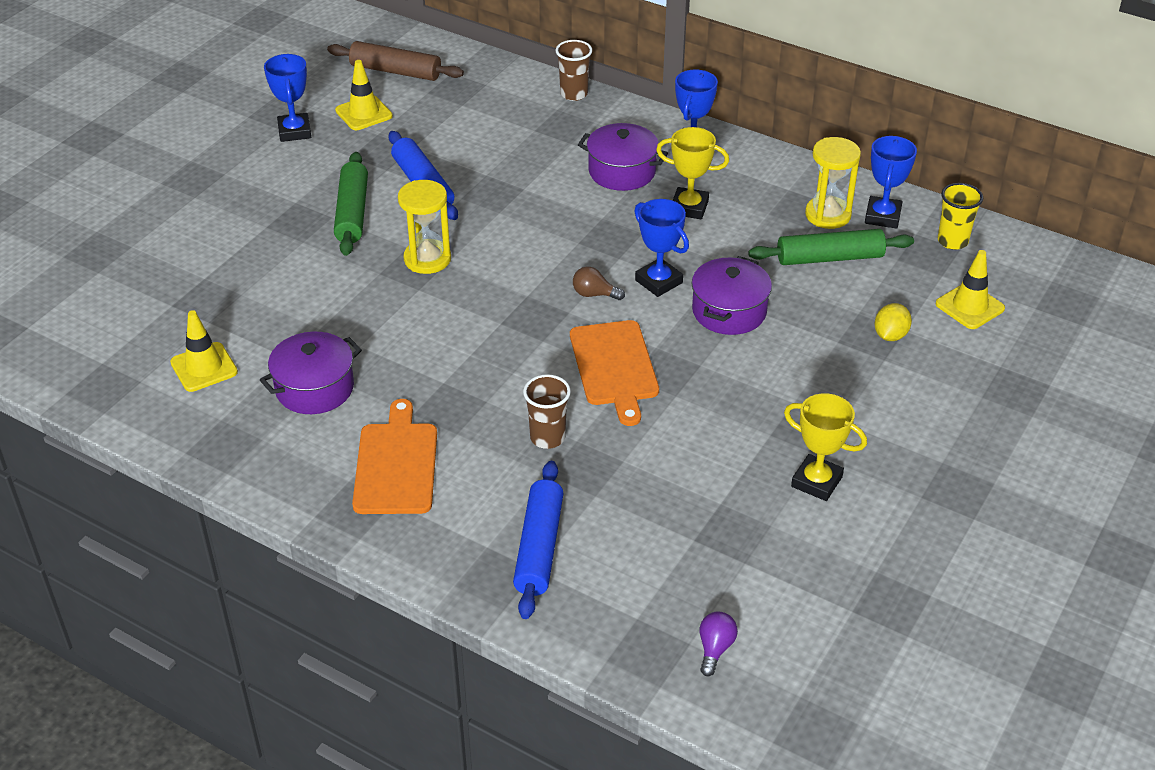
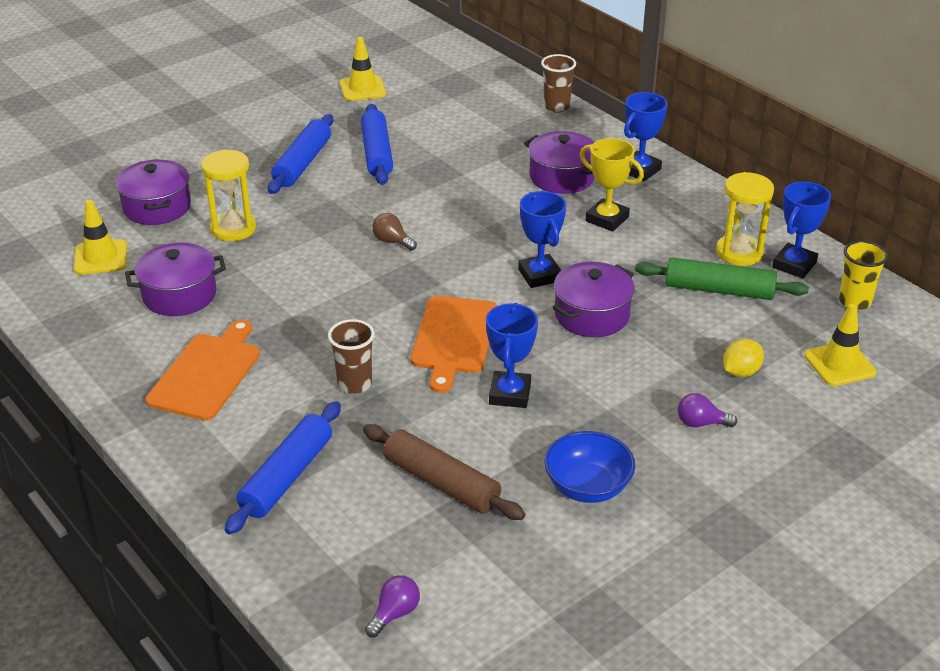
camera: 20 degrees right, 5 degrees down
(228, 297) = (157, 207): none -> purple pot
(294, 131) = (296, 92): blue trophy -> blue trophy (510, 394)
(352, 213) = (303, 163): green rolling pin -> blue rolling pin
(396, 71) = (411, 61): brown rolling pin -> brown rolling pin (441, 482)
(427, 259) = (342, 213): yellow hourglass -> yellow hourglass (233, 228)
(594, 294) = (473, 273): brown light bulb -> brown light bulb (392, 241)
(816, 482) = (587, 487): yellow trophy -> blue bowl
(881, 394) = (701, 423): none -> purple light bulb

